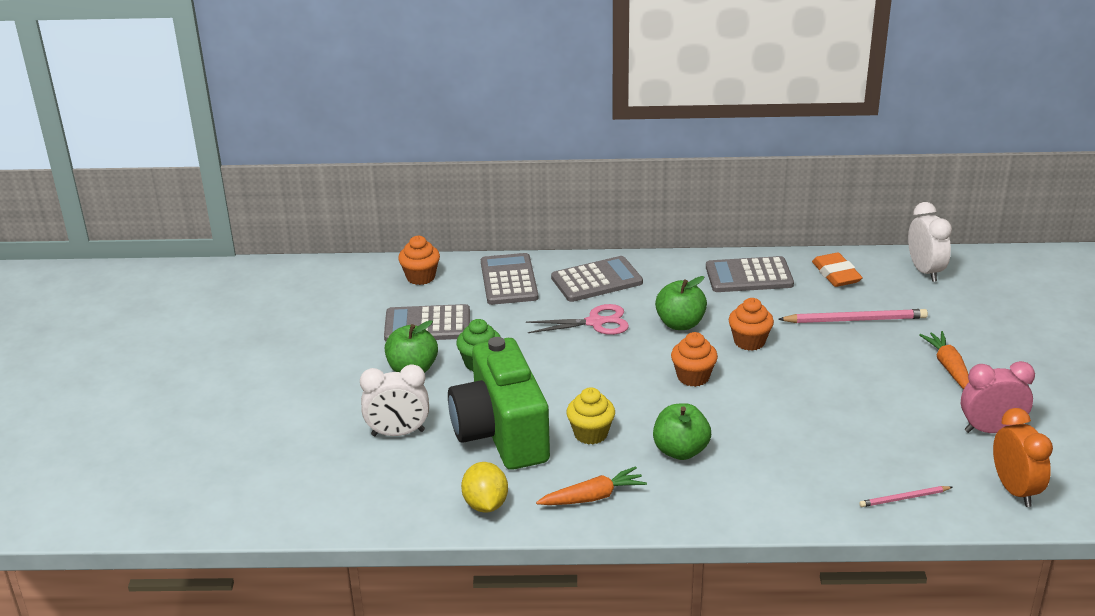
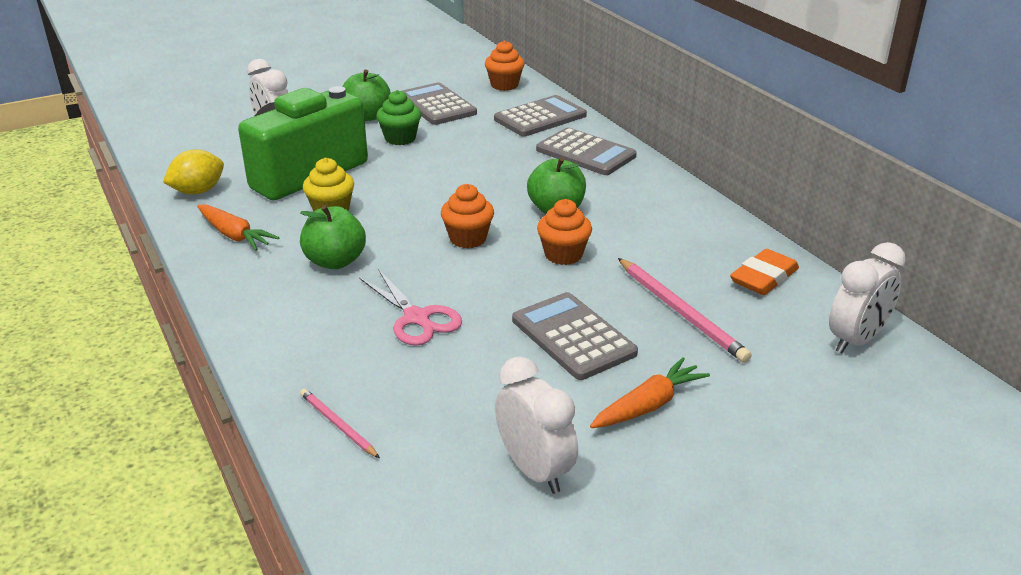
camera: 60 degrees right, 0 degrees up
(596, 322) = (514, 170): pink scissors -> pink scissors (417, 318)
(749, 276) = (691, 226): grey calculator -> grey calculator (573, 337)
(990, 430) = (535, 470): pink clock -> white clock
(1015, 490) = (411, 519): orange clock -> none

